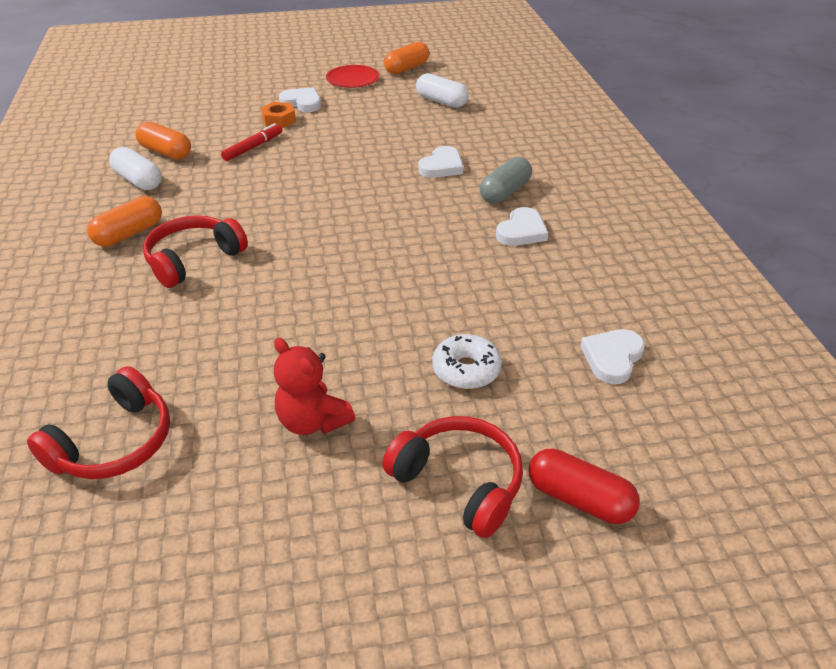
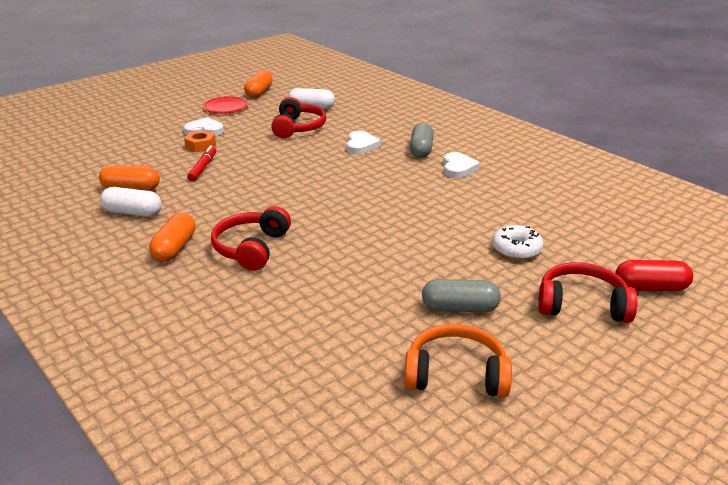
camera: 30 degrees left, 10 degrees down
(115, 443) = (342, 370): red headphones -> red headphones (298, 128)
(214, 504) = (456, 374): none -> orange headphones
(313, 421) = (460, 308): red teddy bear -> grey capsule
(612, 358) = (587, 217): white heart -> none

